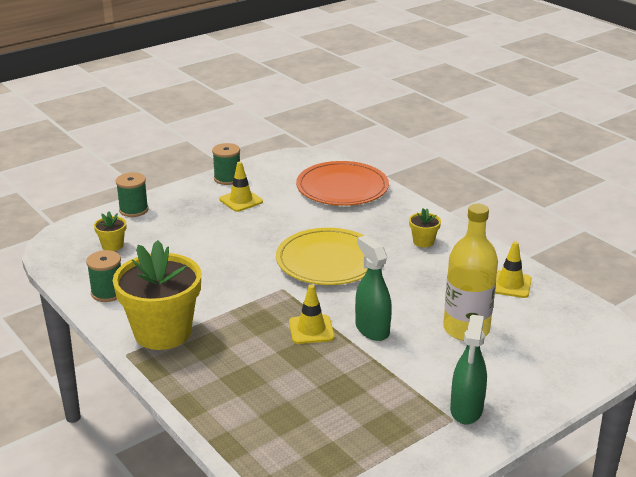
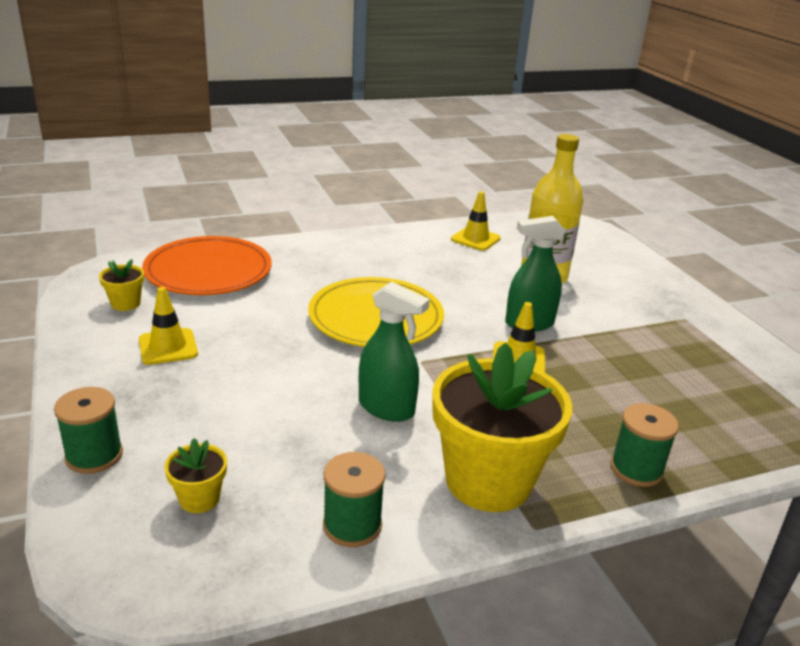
camera: 75 degrees left, 0 degrees up
(227, 178) = (88, 345): green spool -> green spool (636, 469)
(423, 241) = (371, 257): yellow flower pot -> yellow flower pot (125, 303)
(466, 410) = (671, 308): green spray bottle -> green spray bottle (386, 408)

